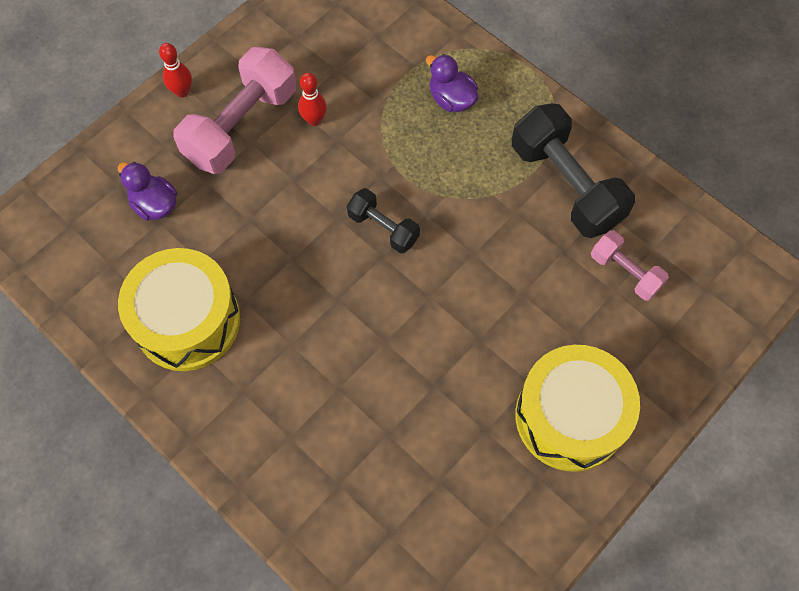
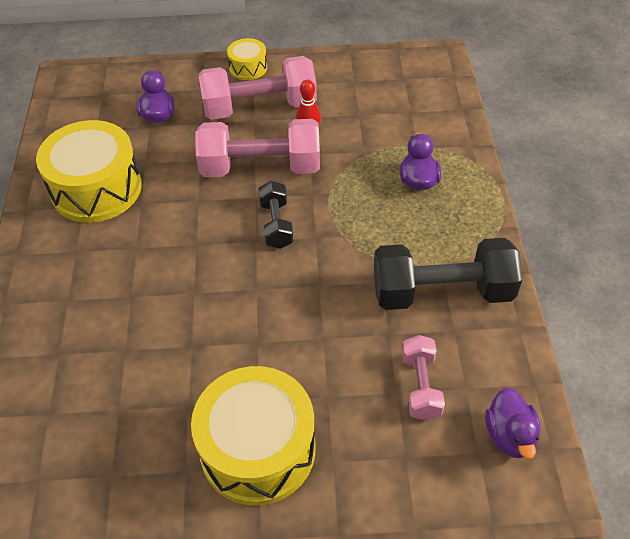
camera: 45 degrees right, 15 degrees down
(182, 91) = (248, 68): red bowling pin -> yellow drum
(311, 185) = (261, 167): none -> pink dumbbell
(566, 185) = (442, 292): black dumbbell -> black dumbbell turned 75 degrees clockwise
(713, 259) = (509, 436): none -> purple duck

